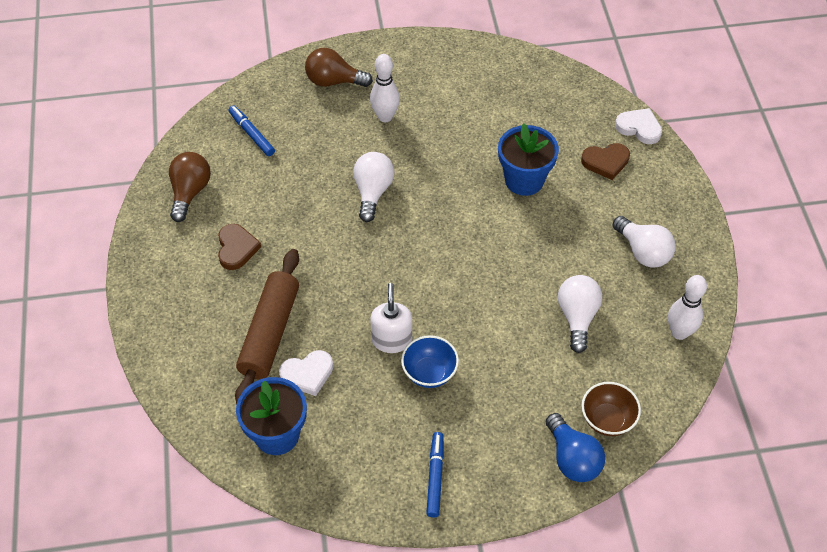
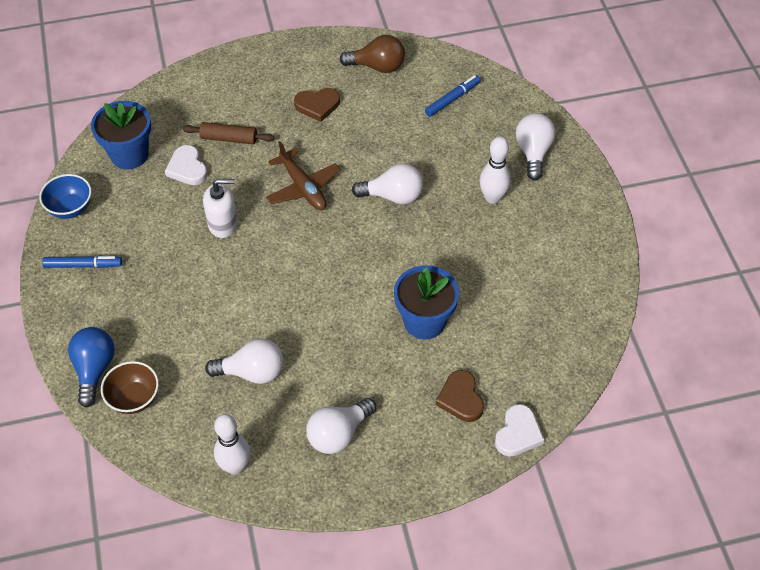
camera: 85 degrees right, 0 degrees up
(270, 333) = (229, 138): brown rolling pin -> brown rolling pin, size x0.57
(334, 81) = (533, 152): brown light bulb -> white light bulb
(351, 266) = (303, 187): none -> brown plane
(429, 373) = (188, 254): blue bowl -> blue bowl (70, 208)
(572, 458) = (94, 369): blue light bulb -> blue light bulb turned 120 degrees clockwise

